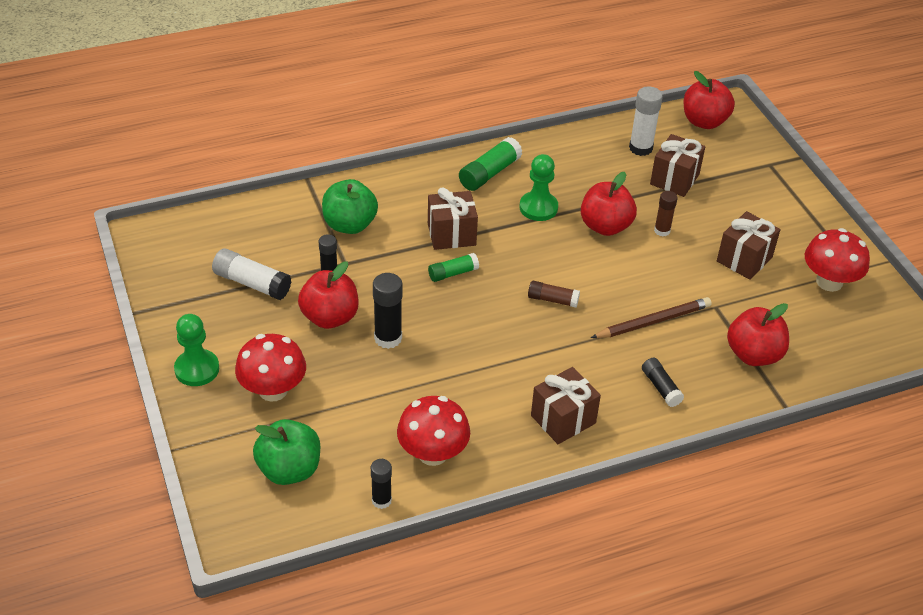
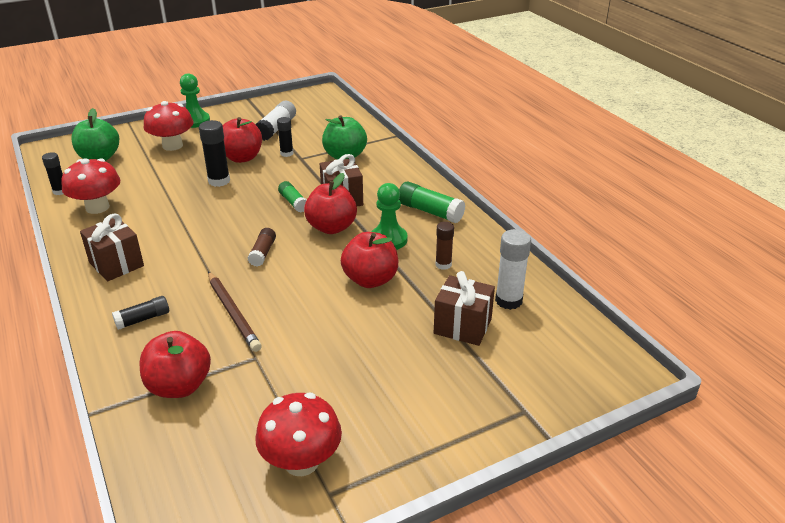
camera: 85 degrees right, 10 degrees down
(662, 231) = (372, 318): brown glue stick -> brown glue stick (443, 264)
(704, 121) = (585, 351): red apple -> red apple (331, 227)
(744, 259) = (334, 382): brown gift -> none

